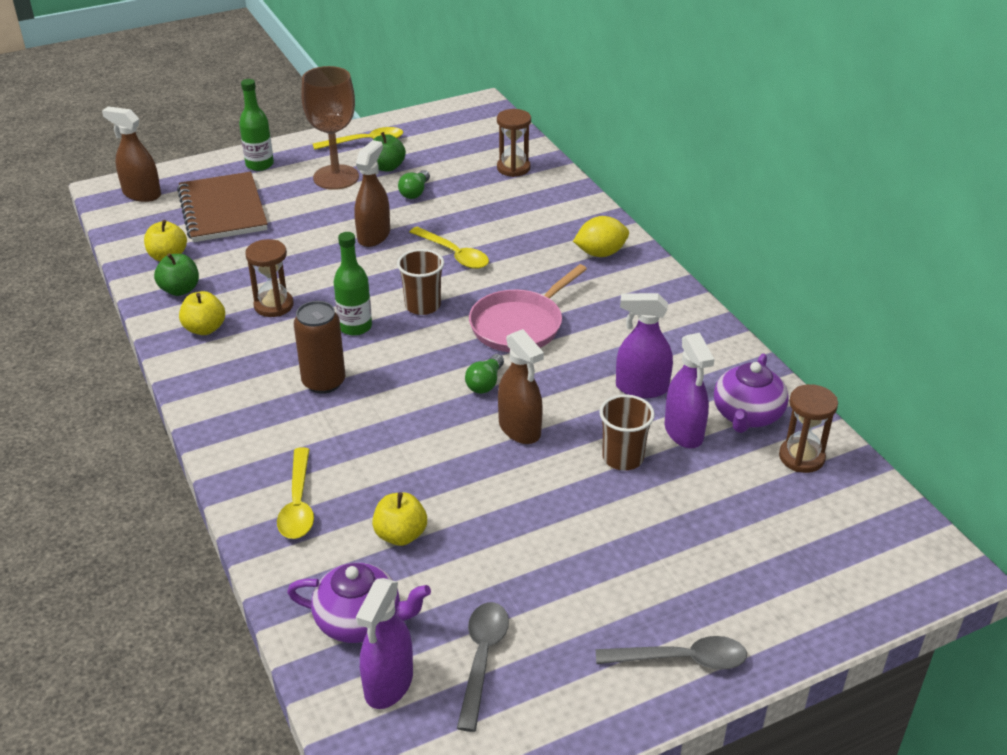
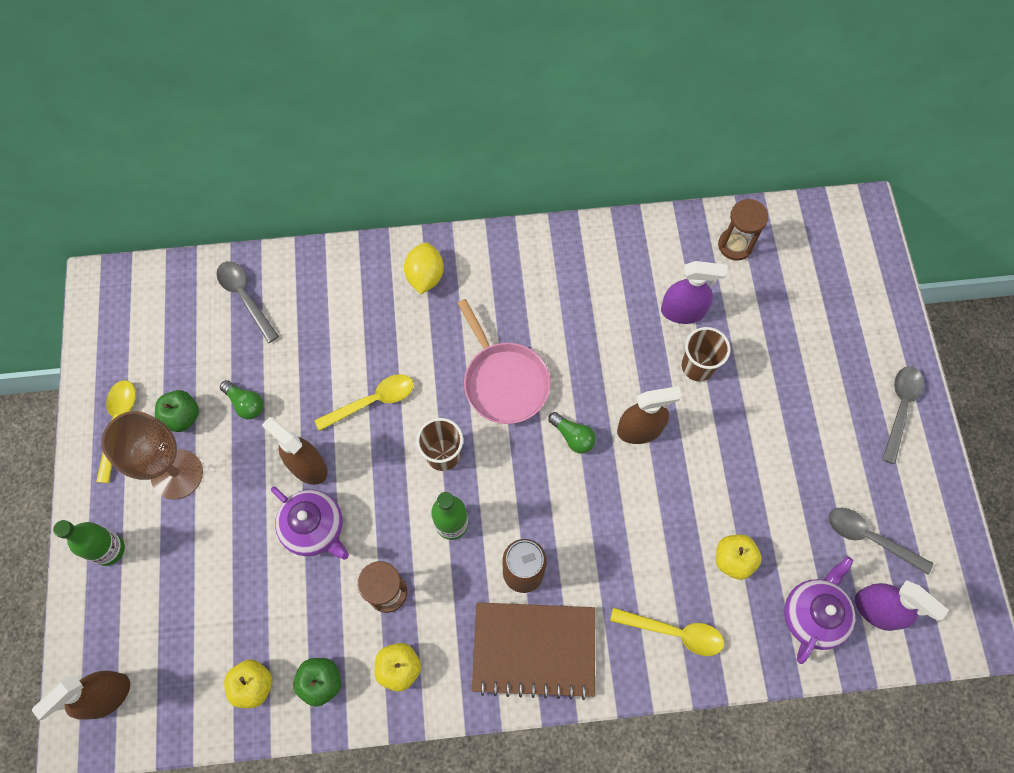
camera: 70 degrees left, 30 degrees up
(222, 210) = (187, 609): brown notebook -> brown notebook (534, 650)
(513, 168) = (245, 297): brown hourglass -> grey spoon
(641, 388) = (621, 319): purple spray bottle -> none
(747, 415) = (678, 259): purple teapot -> purple teapot (314, 528)

